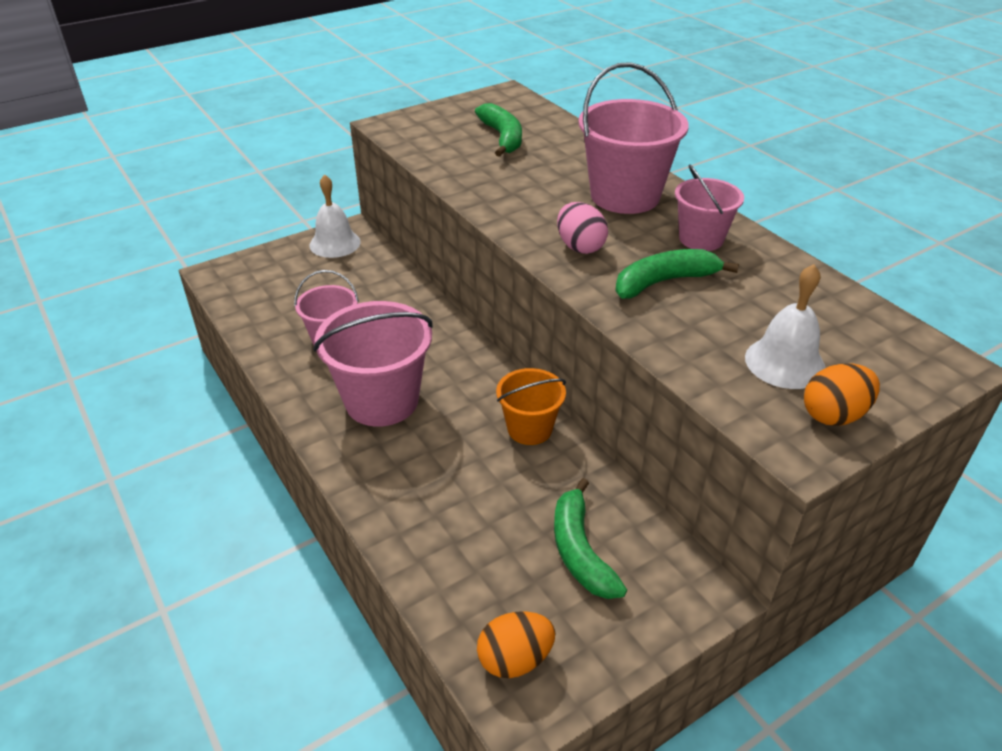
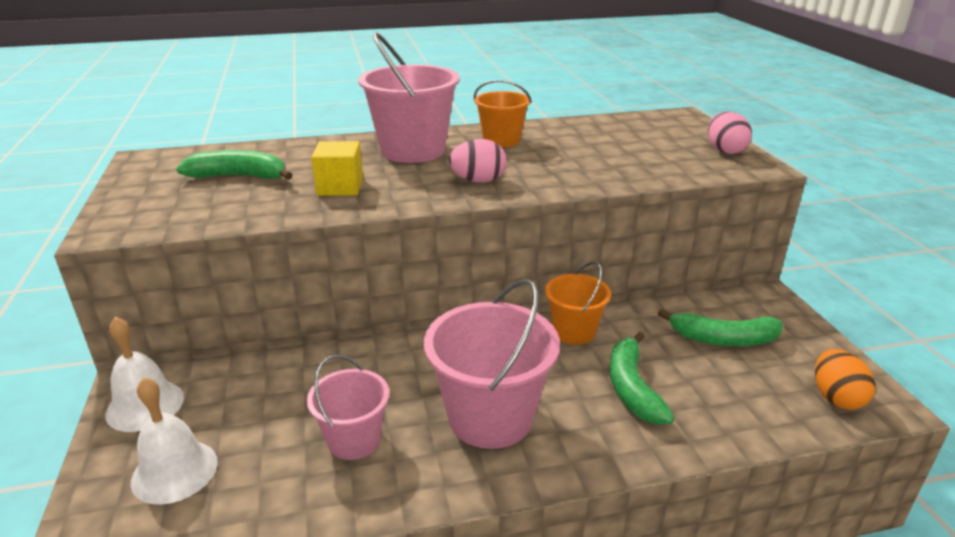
camera: 70 degrees left, 10 degrees down
(514, 184) = (340, 187): none -> yellow cube
(664, 282) = (552, 163): green banana -> green banana (632, 388)
(701, 239) = (501, 140): pink bucket -> orange bucket
(785, 362) = (667, 150): white bell -> white bell (174, 471)
(834, 415) = (725, 150): orange egg -> pink egg

